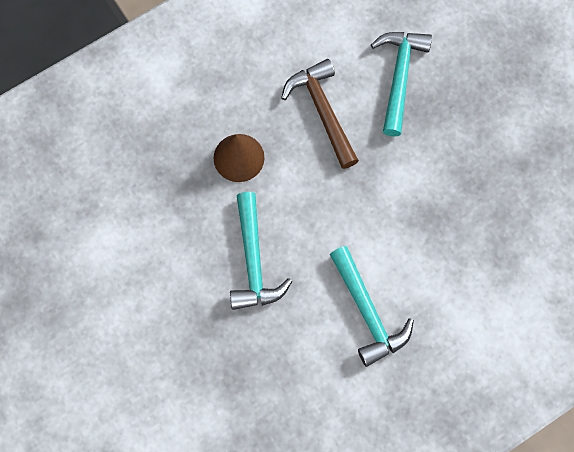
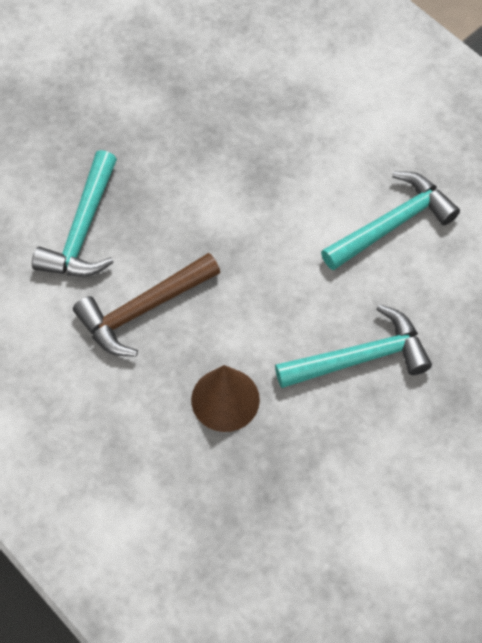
camera: 100 degrees left, 10 degrees down
(399, 77) = (83, 229): turquoise hammer -> turquoise hammer turned 75 degrees counterclockwise

